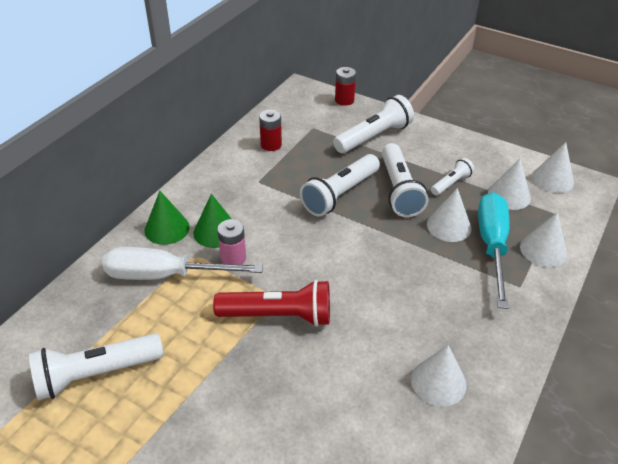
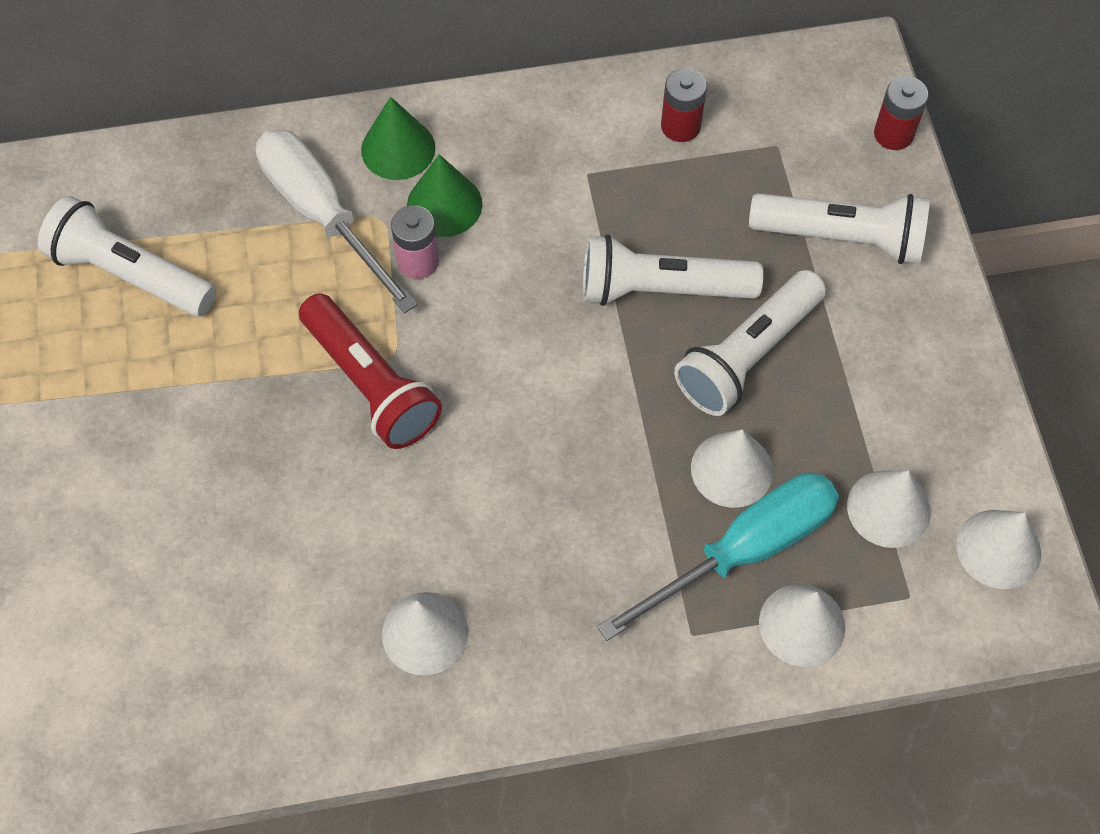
camera: 50 degrees right, 20 degrees up
(451, 183) = (835, 413): white flashlight -> none

